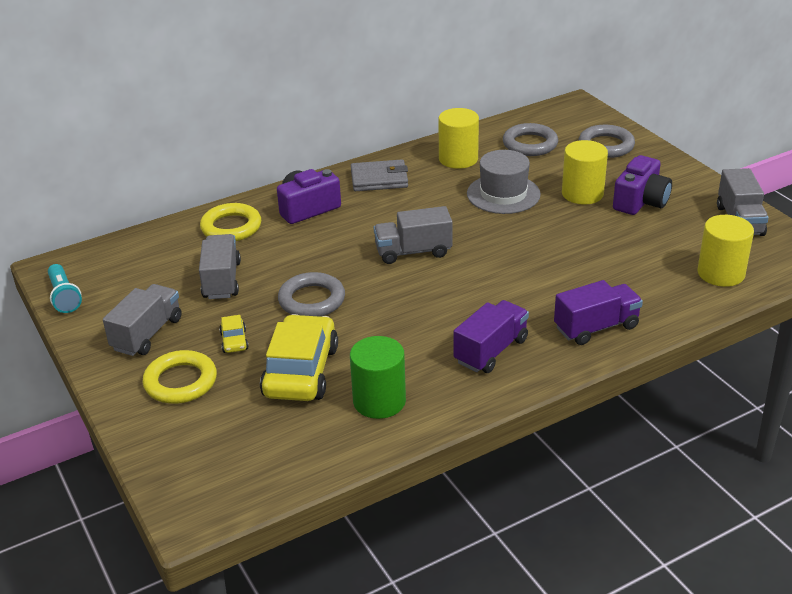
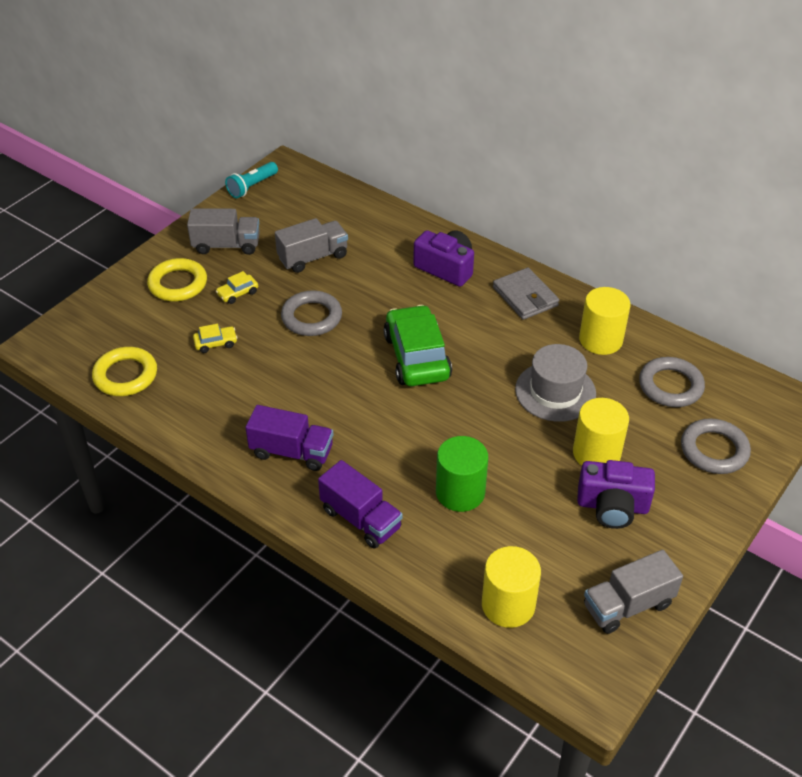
camera: 65 degrees right, 10 degrees up
(231, 227) = (391, 234): yellow ring -> yellow ring (125, 375)
(301, 371) = (216, 343): yellow car -> yellow car, size x0.43
(379, 401) = (197, 400): green cylinder -> green cylinder (460, 492)
(413, 251) = (416, 357): grey truck -> green car

